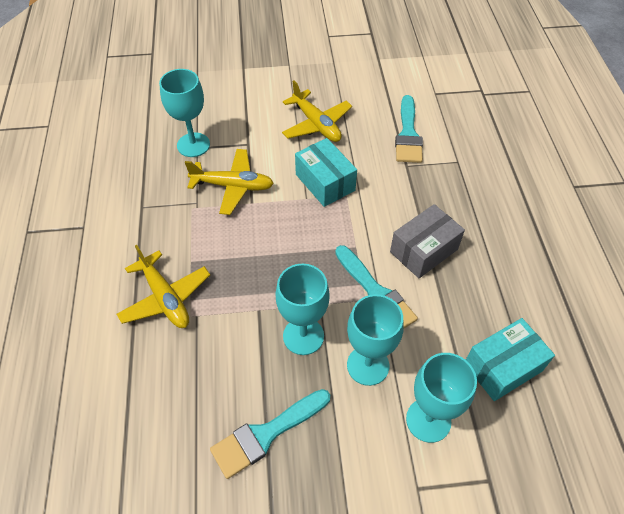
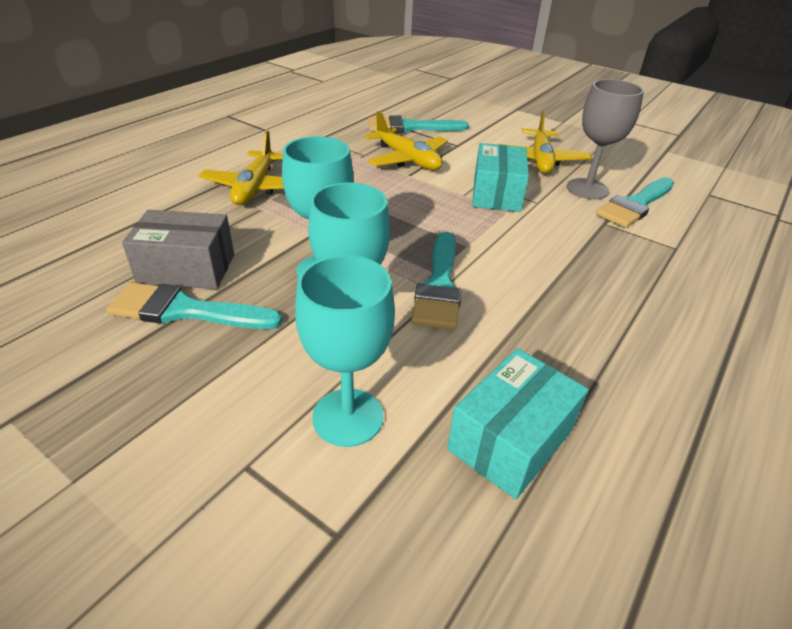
camera: 40 degrees right, 15 degrees down
(193, 145) = (410, 127): turquoise goblet -> turquoise brush
(370, 137) = (587, 189): none -> grey goblet
(423, 250) = (540, 286): grey box -> grey box (187, 269)
(503, 367) = (510, 440): turquoise box -> turquoise box turned 60 degrees counterclockwise

